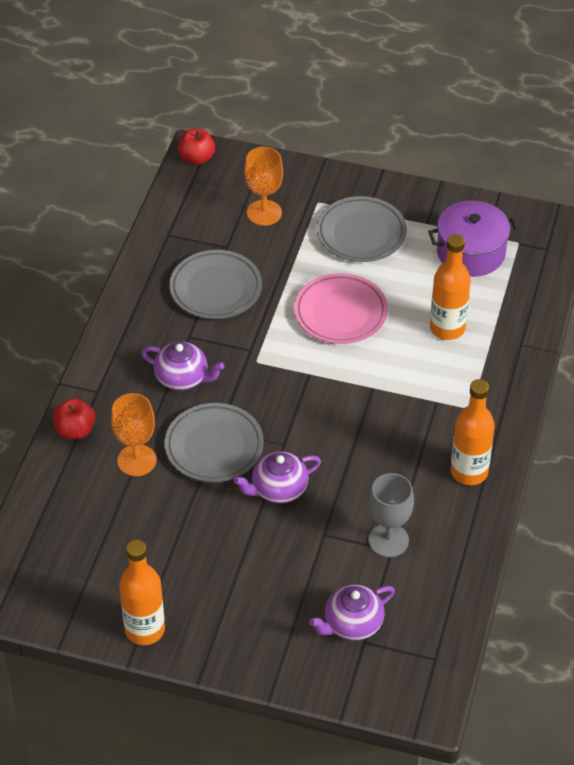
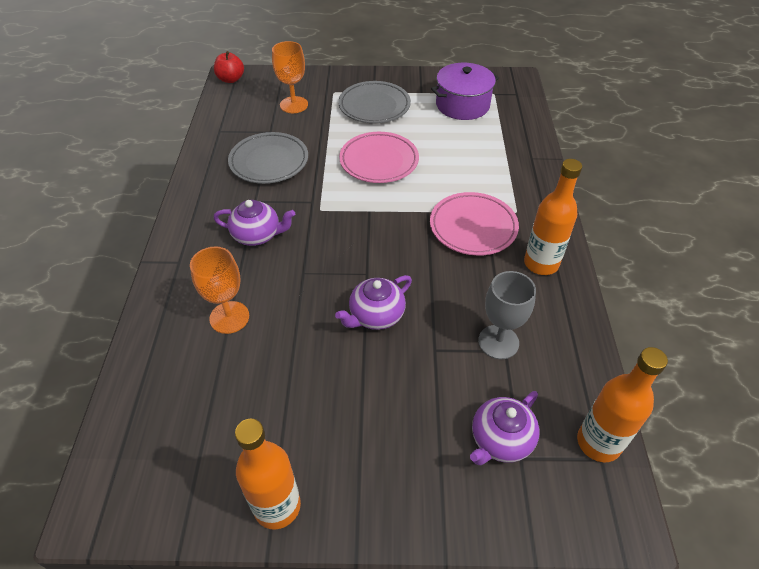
camera: 15 degrees left, 0 degrees up
(75, 430) = (162, 301): red apple -> none
(214, 446) = (302, 289): grey plate -> none
(414, 416) = (473, 227): none -> pink plate
(447, 328) = (469, 157): orange bottle -> orange bottle (598, 442)

